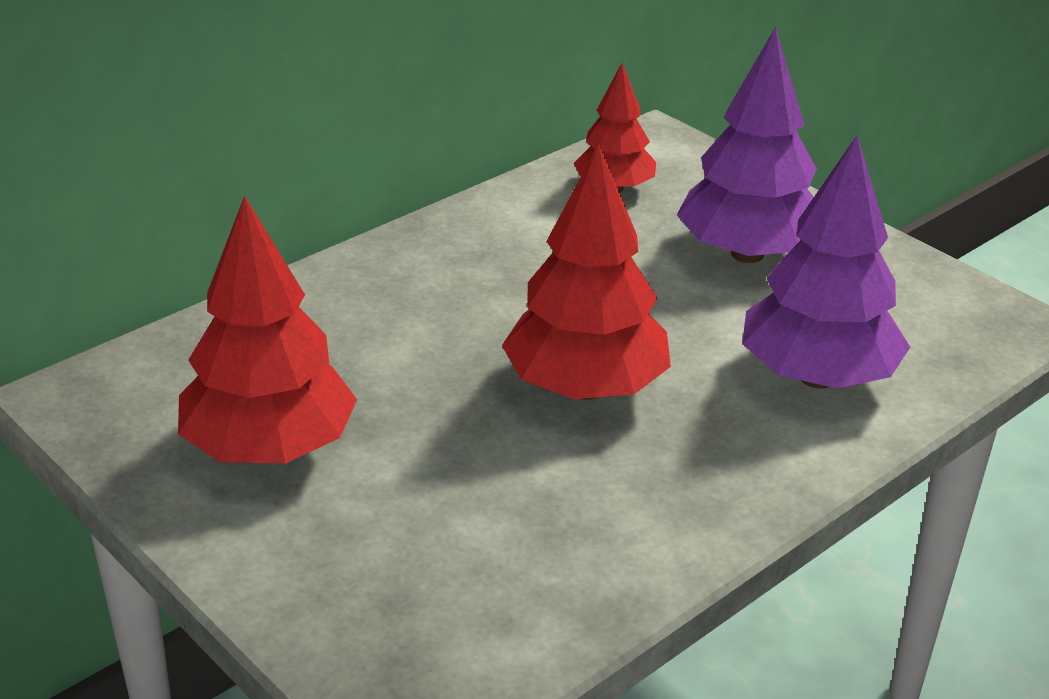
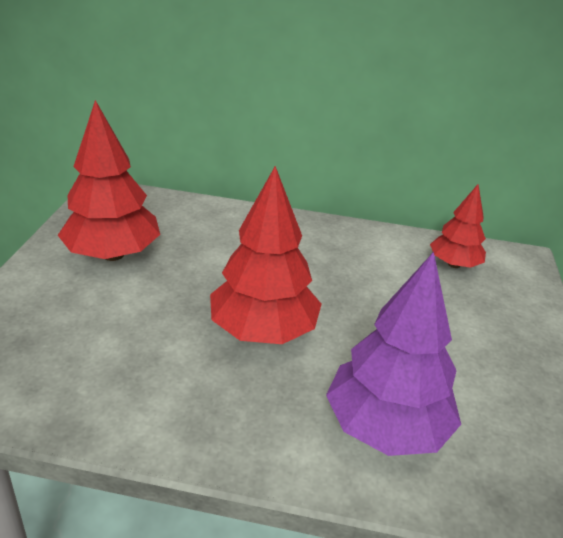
camera: 50 degrees right, 0 degrees up
(747, 254) = (468, 339): purple tree -> none

